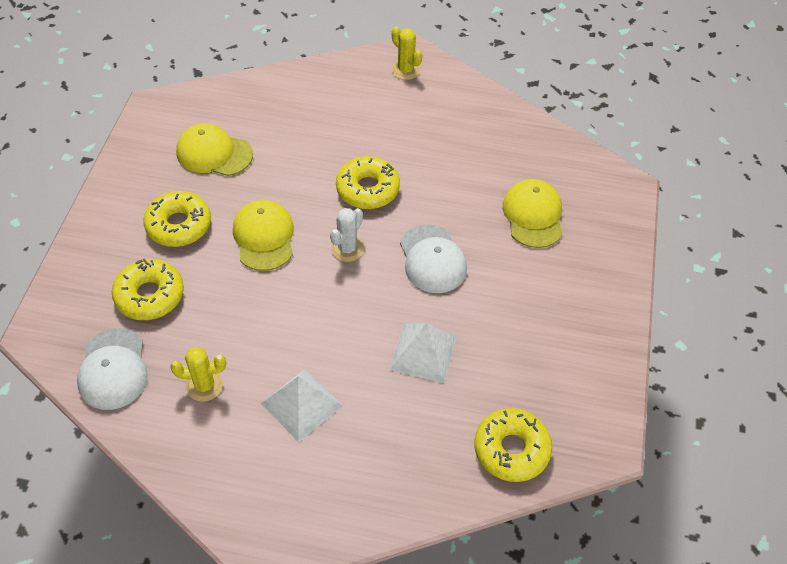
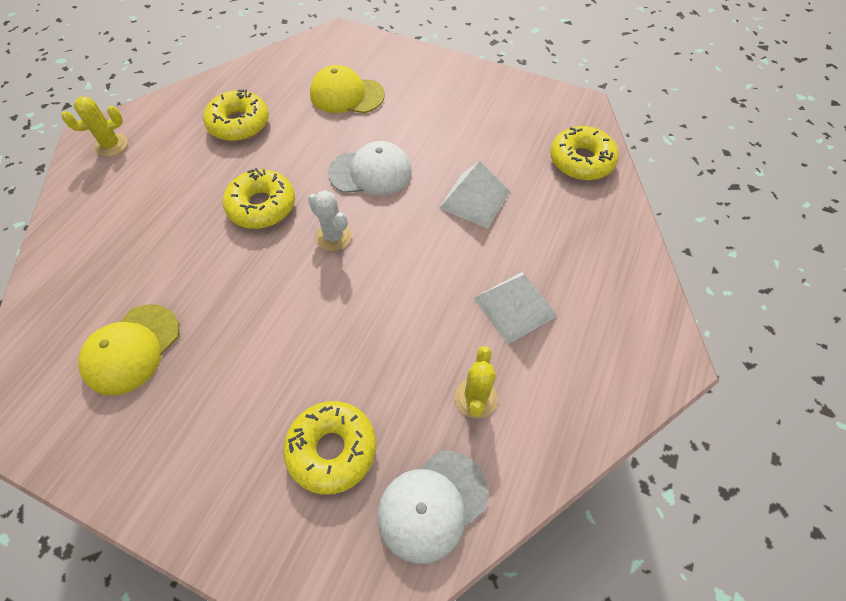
camera: 75 degrees left, 5 degrees up
(113, 369) = (432, 505): white cap -> white cap turned 135 degrees clockwise
(179, 225) = (232, 403): yellow donut -> yellow donut (239, 124)
(264, 237) = (288, 311): yellow cap -> none

